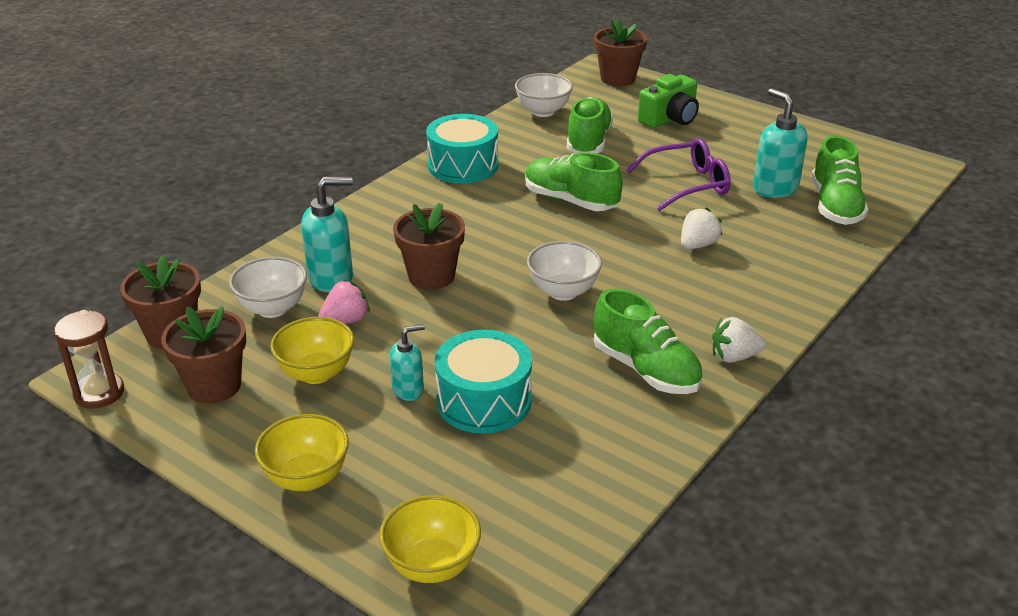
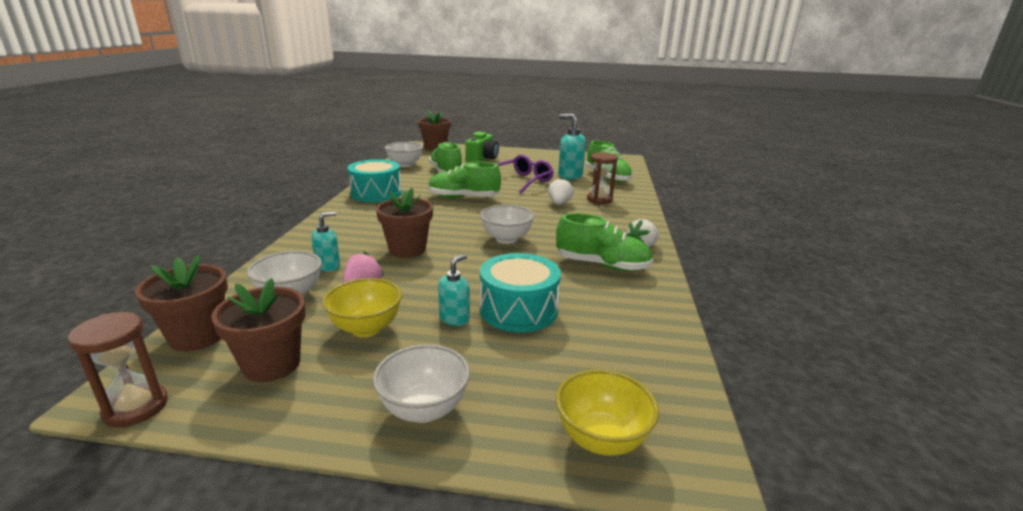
camera: 30 degrees left, 10 degrees down
(306, 478) = (424, 409): yellow bowl -> white bowl
(331, 278) = (328, 266): turquoise soap dispenser -> turquoise soap dispenser, size x0.60
(769, 251) = (599, 199): none -> brown hourglass

